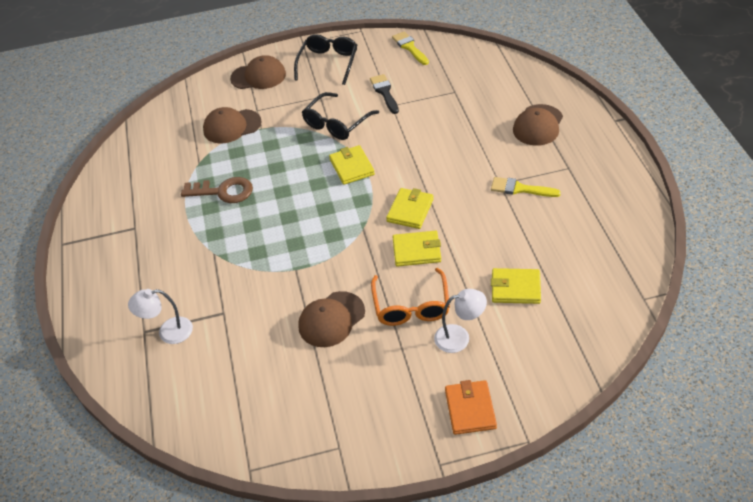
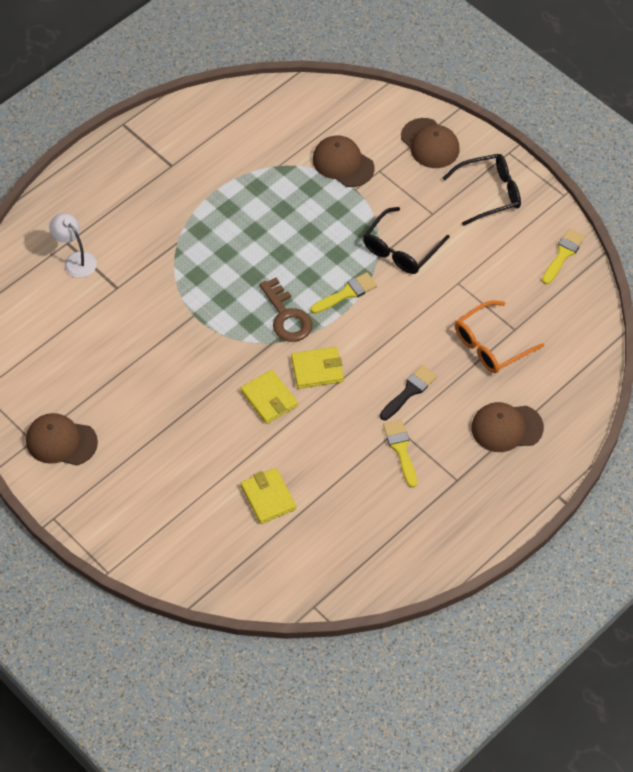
camera: 55 degrees right, 10 degrees up
(223, 192) = (253, 207): brown key -> brown key (287, 316)
(331, 319) = (154, 371): brown cap -> brown cap (61, 441)
(337, 123) = (401, 249): black glasses -> black glasses turned 60 degrees counterclockwise
(351, 167) = (347, 293): yellow wallet -> yellow brush
(384, 92) = (474, 267): black brush -> black brush (410, 391)
(411, 305) = (202, 424): orange glasses -> orange glasses (491, 344)
(459, 337) = (187, 477): white lamp -> none
(470, 409) = (117, 517): orange wallet -> none

